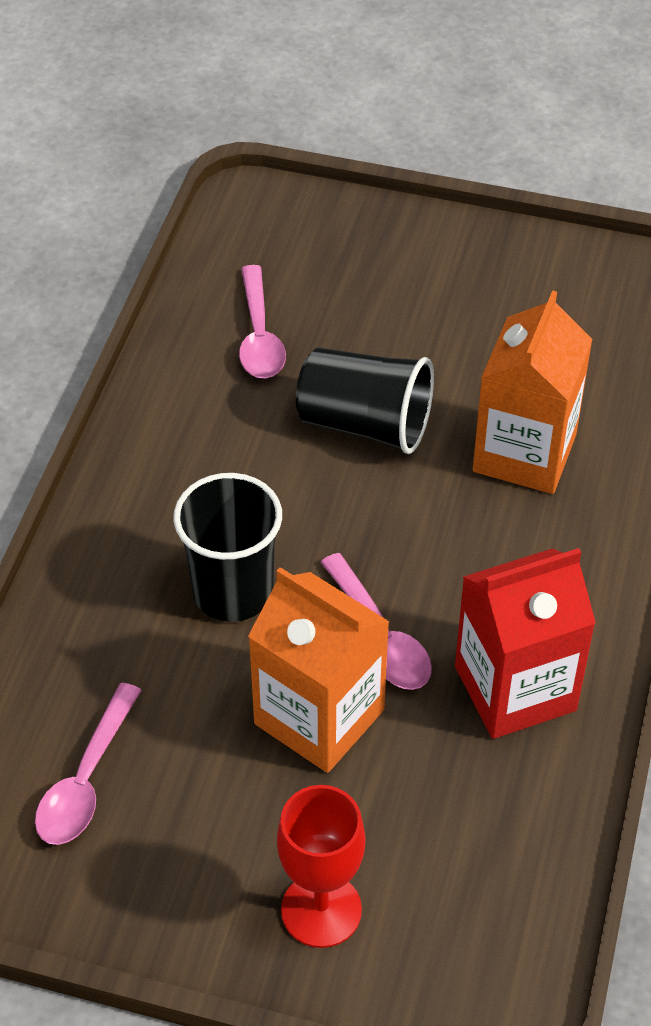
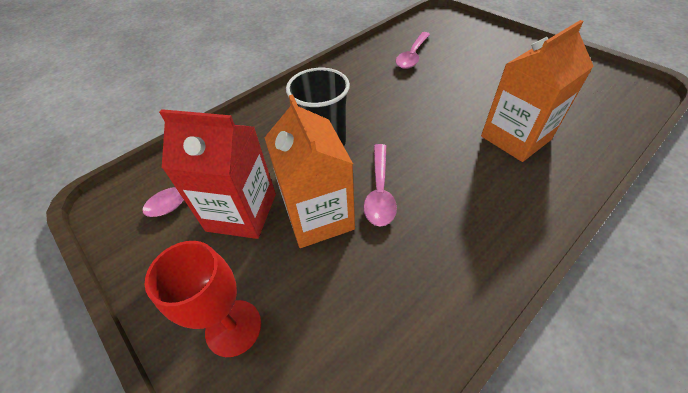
camera: 35 degrees right, 0 degrees up
(365, 424) = (437, 99): black cup -> none
(515, 688) = (439, 254): red carton -> red carton (241, 212)

